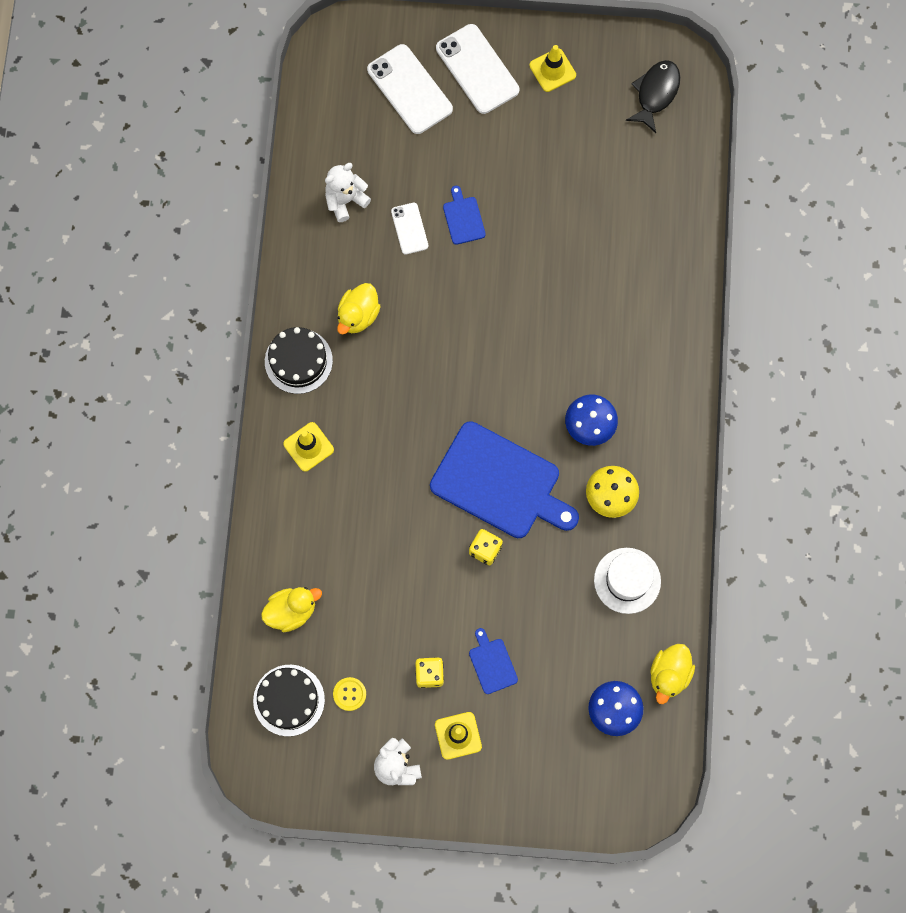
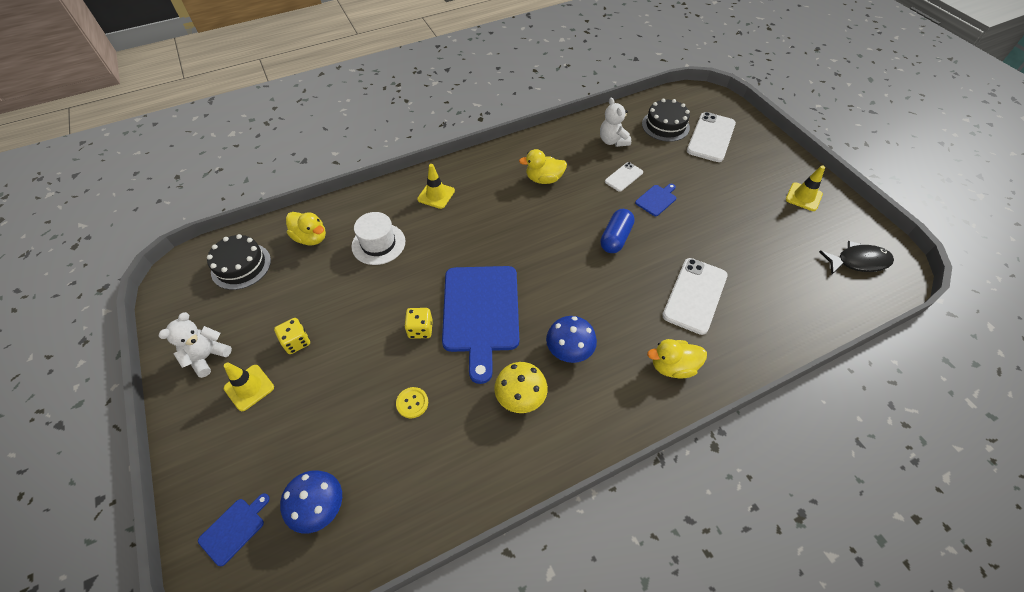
camera: 60 degrees right, 20 degrees down
(298, 361) = (491, 165): black cake -> black cake (665, 125)
(345, 200) = (612, 141): white teddy bear -> white teddy bear turned 135 degrees counterclockwise
(349, 694) = (259, 299): yellow button -> yellow button (412, 403)
(477, 69) = (759, 161): white phone -> white phone (695, 295)
(488, 296) = (615, 238): none -> blue capsule
(492, 664) = (324, 381): blue cutting board -> blue cutting board (234, 529)
(627, 580) = (453, 451): white hat -> white hat (378, 244)
(669, 675) = (378, 542): yellow duck -> yellow duck (672, 366)

